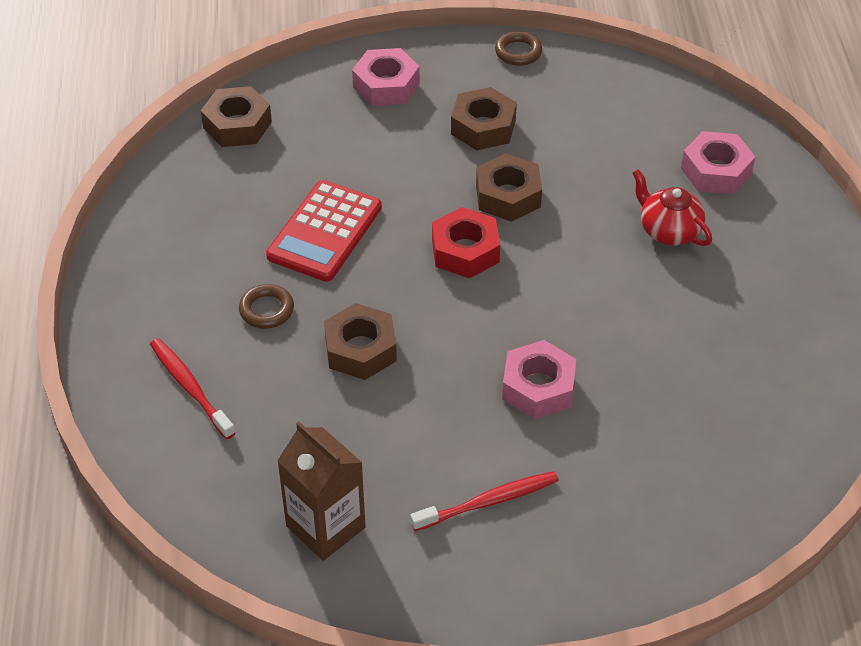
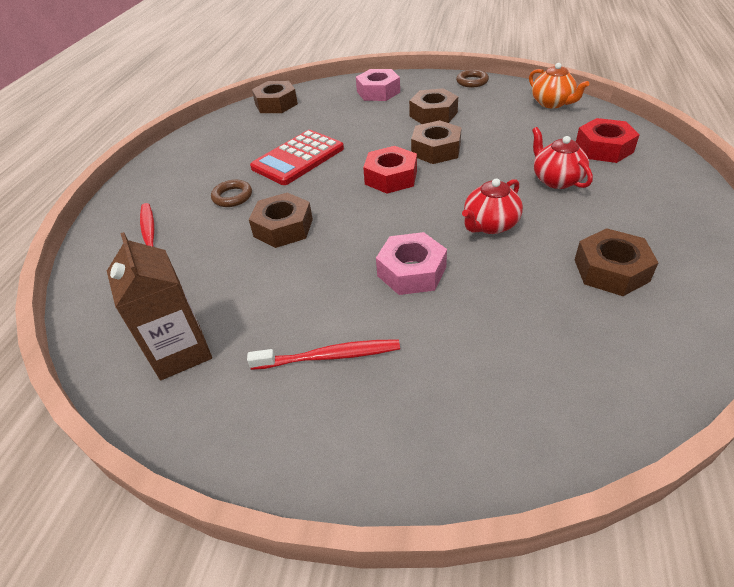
camera: 20 degrees right, 5 degrees down
(607, 310) = (490, 225): none -> red teapot
(639, 91) = (552, 103): none -> orange teapot
(716, 171) = (604, 148): pink nut -> red nut
(746, 353) = (611, 270): none -> brown nut

